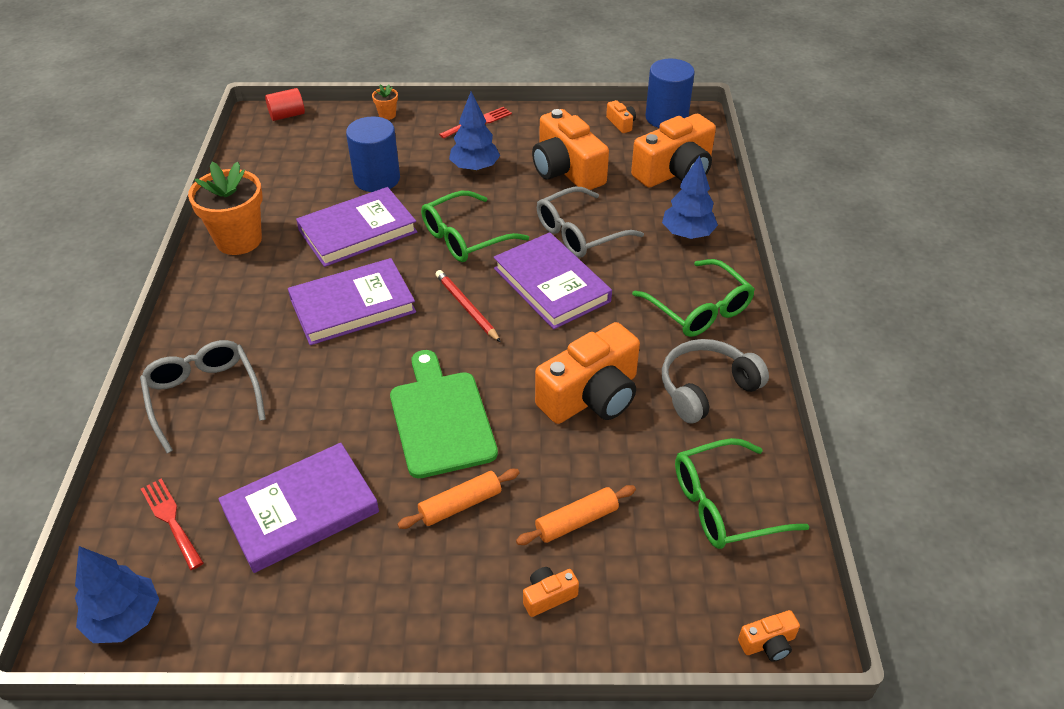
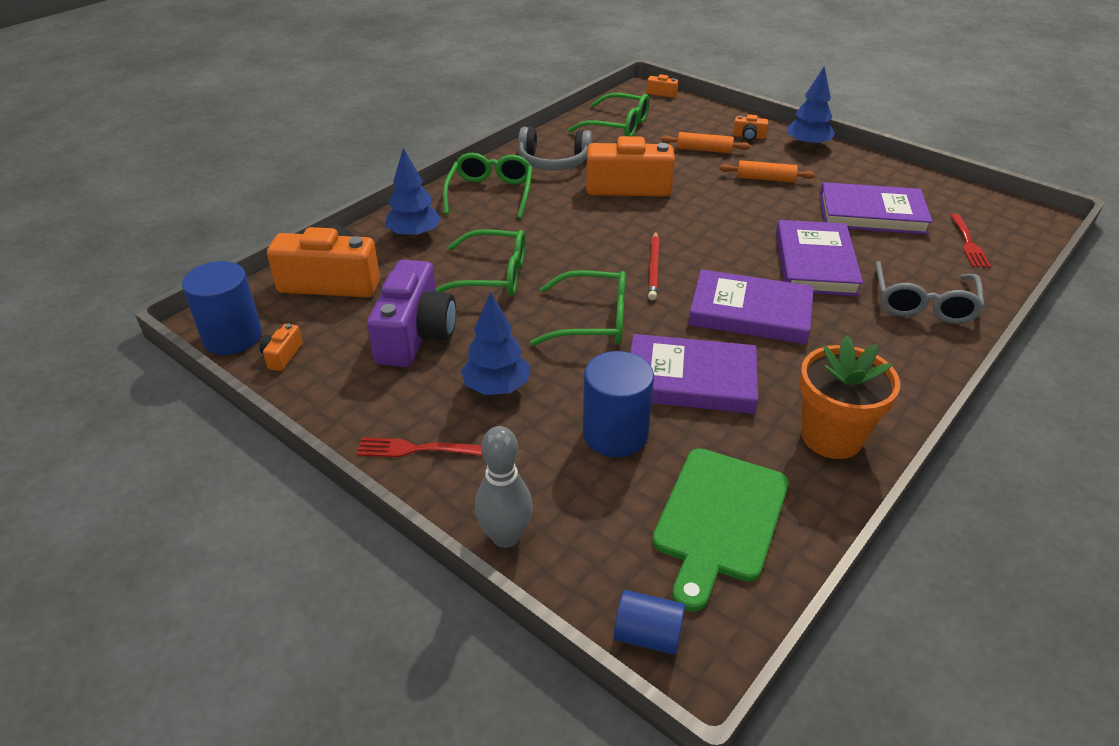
camera: 140 degrees left, 5 degrees down
(124, 619) = (1008, 214): blue tree -> blue tree (807, 145)
(287, 115) = (647, 635): red cylinder -> blue cylinder
(387, 115) = (505, 536): orange flower pot -> grey bowling pin
(441, 419) = (741, 216): green cutting board -> green cutting board (719, 519)
(551, 285) = (568, 252): purple book -> purple book (815, 263)
(566, 170) = (415, 335): orange camera -> purple camera
(579, 233) = (492, 276): grey glasses -> green glasses

